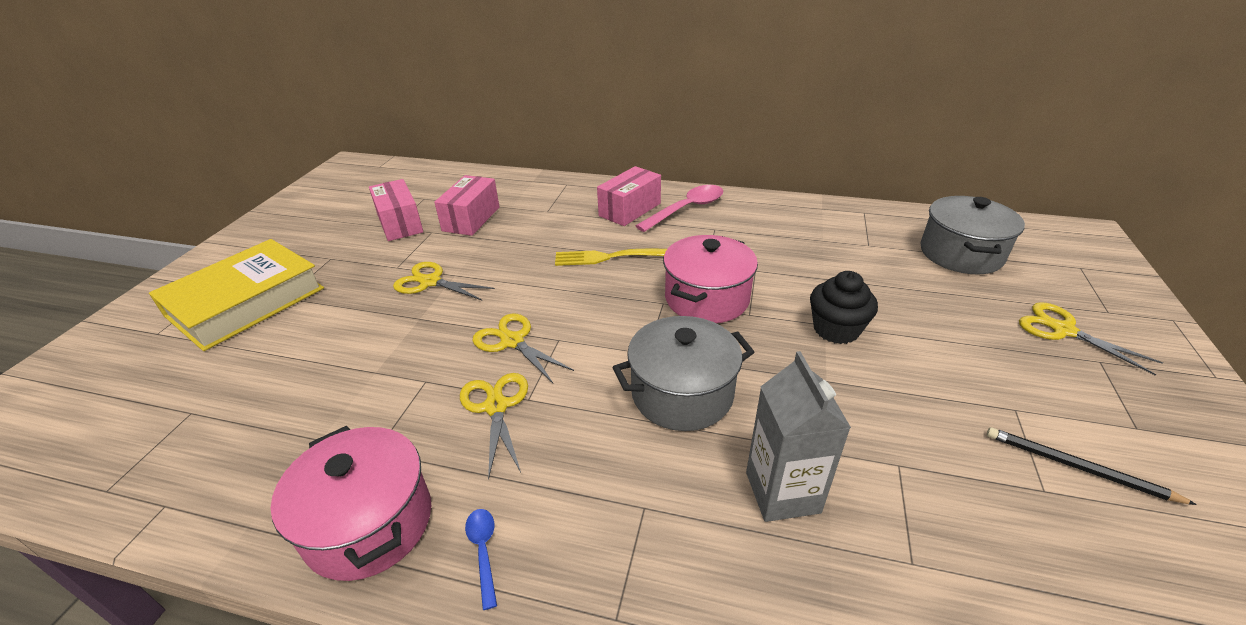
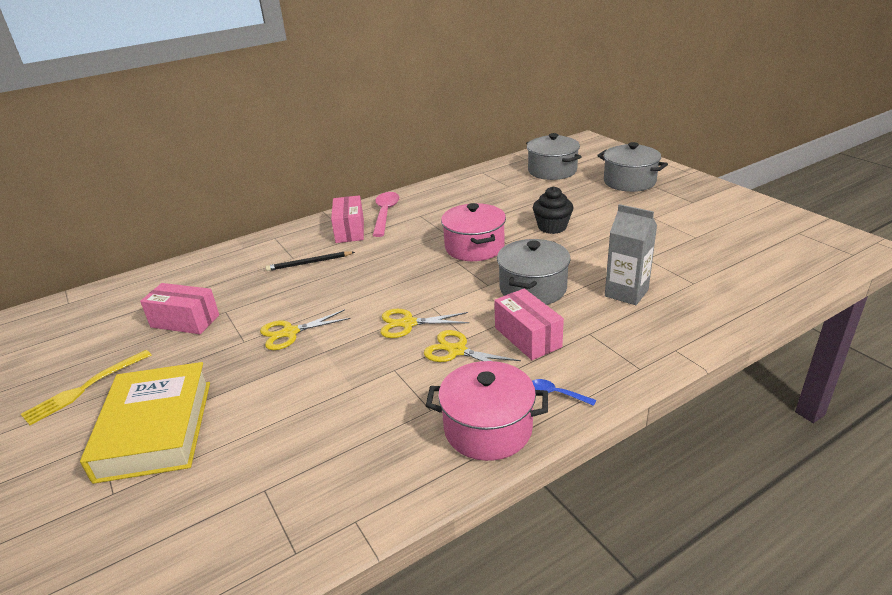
camera: 45 degrees left, 5 degrees down
(471, 219) = (242, 289): pink box -> pink box (527, 337)
(610, 257) = (386, 258): yellow fork -> yellow fork (84, 389)
(1063, 330) = (629, 182): yellow scissors -> grey pot
(1077, 467) = (694, 224): black pencil -> black pencil (309, 263)

